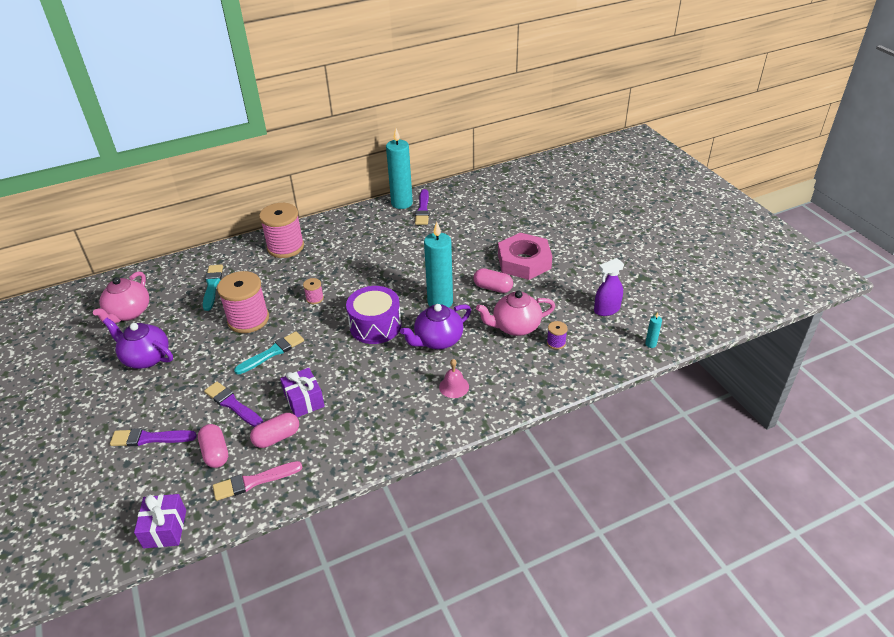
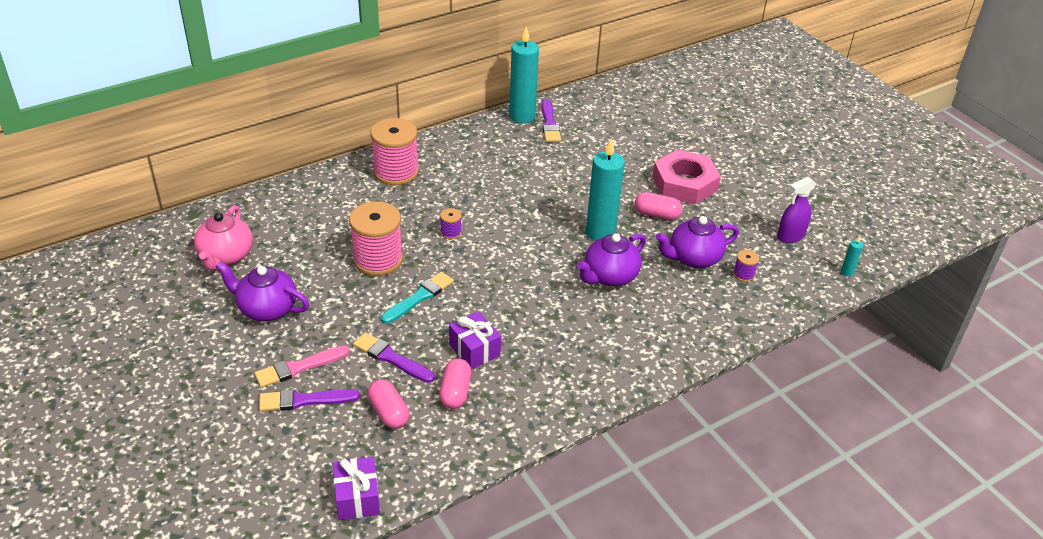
camera: 10 degrees left, 0 degrees up
(212, 286) = (320, 221): turquoise brush -> none
(254, 481) = (444, 441): pink brush -> pink brush (299, 367)
(277, 437) = (455, 392): pink capsule -> pink capsule turned 45 degrees counterclockwise
(314, 298) = (450, 232): pink spool -> purple spool
(375, 325) = (532, 262): purple drum -> none
(454, 386) = (642, 327): pink bell -> none
(515, 326) = (693, 258): pink teapot -> purple teapot

